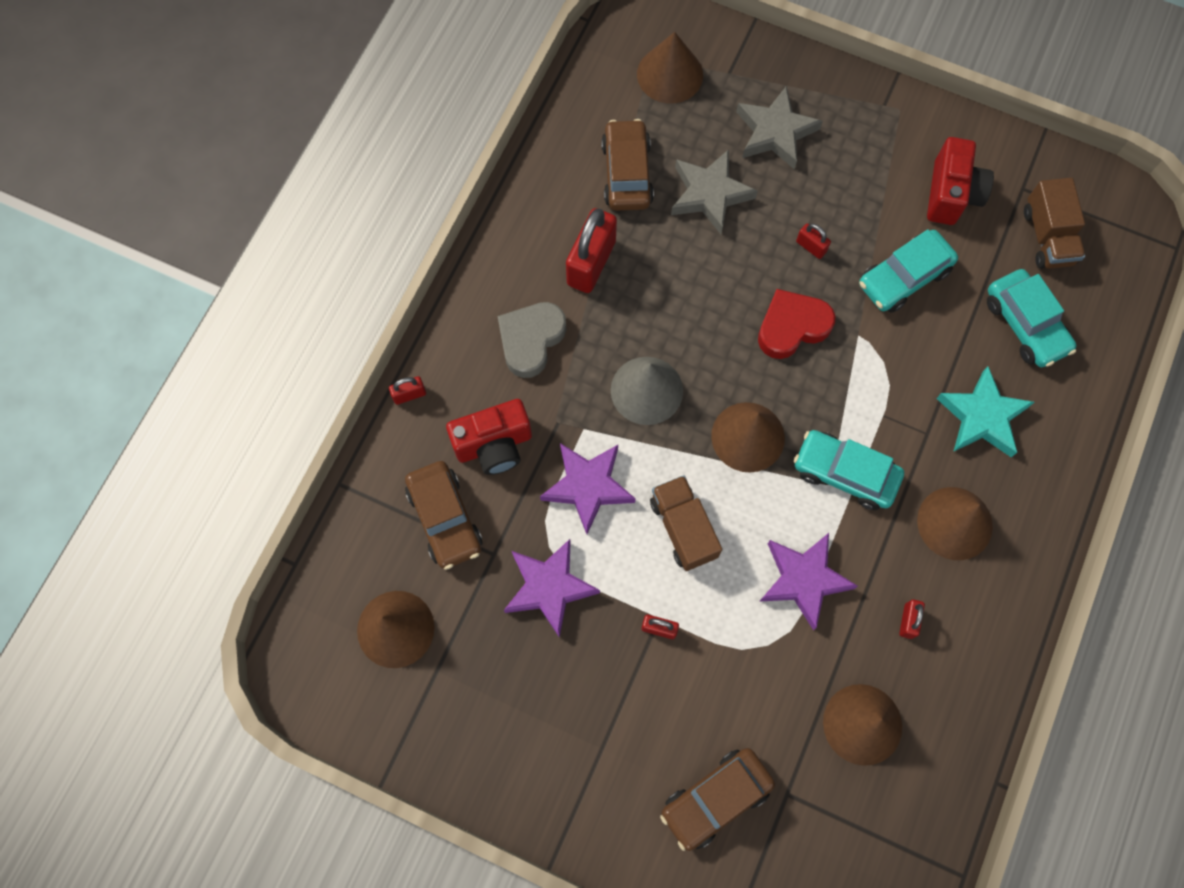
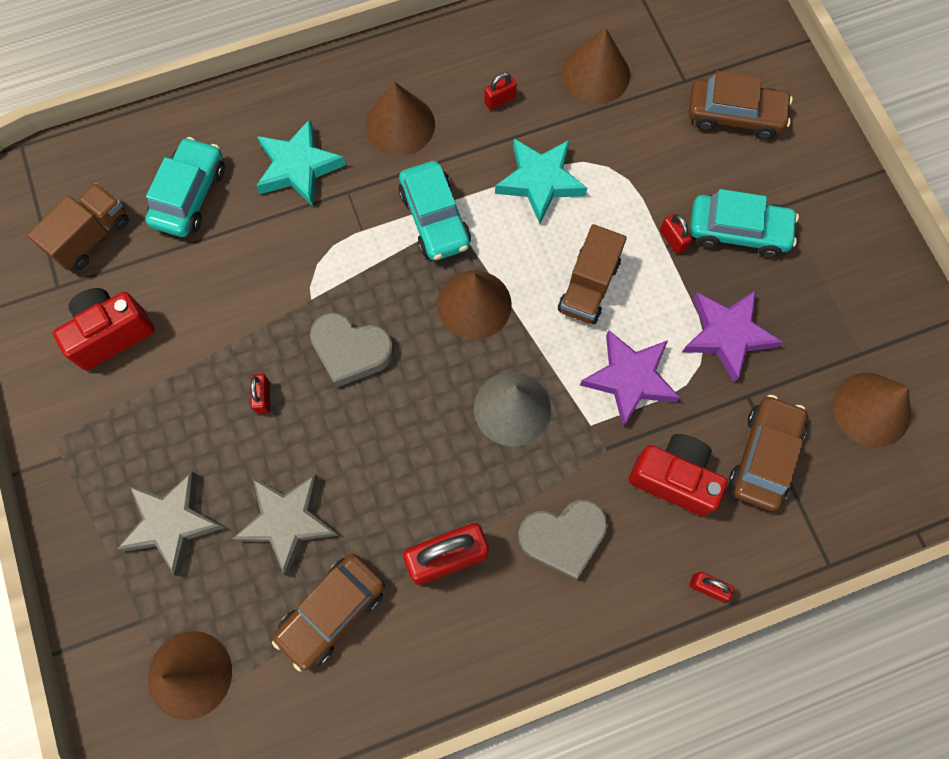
camera: 135 degrees left, 0 degrees up
(792, 327) = (351, 351): red heart -> grey heart
(803, 580) = (540, 181): purple star -> turquoise star
(903, 277) = (227, 307): turquoise car -> turquoise car (738, 231)

